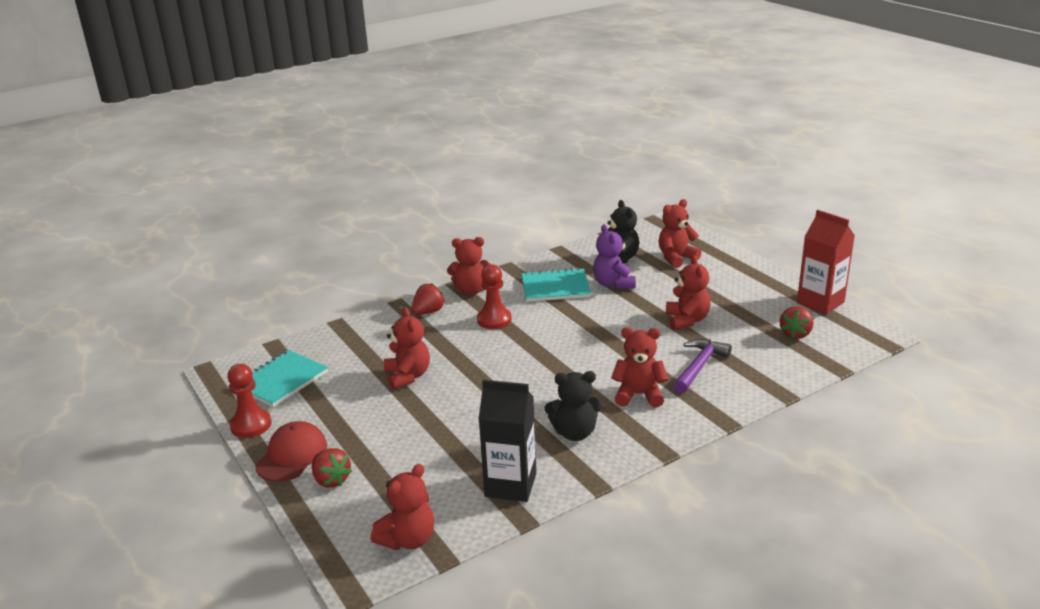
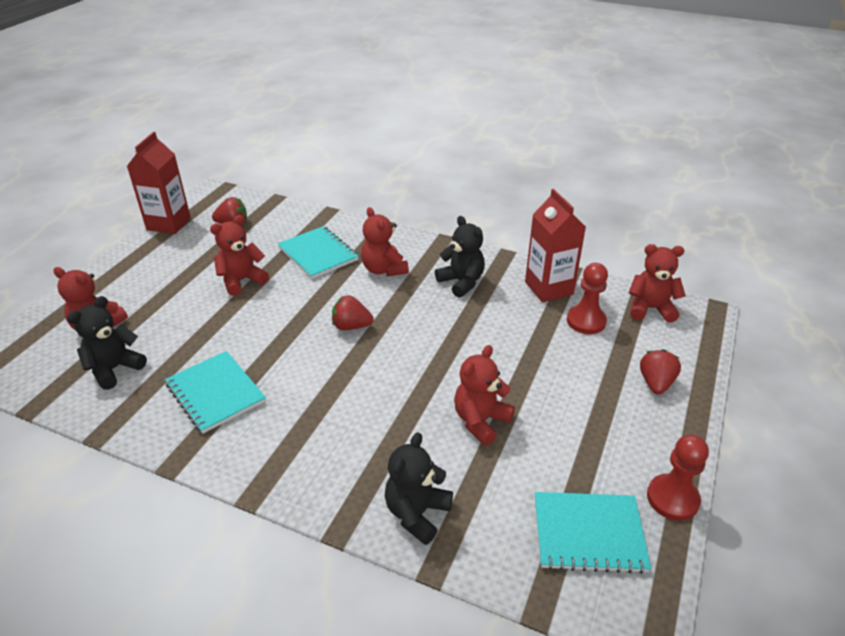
camera: 125 degrees left, 10 degrees up
(292, 455) = (665, 430): red cap -> none
(375, 329) = (417, 513): none -> black teddy bear
(428, 312) = (342, 481): red strawberry -> red strawberry (351, 326)
(471, 290) = (262, 468): red teddy bear -> none
(494, 320) = (322, 410): red pawn -> red pawn (586, 321)
(510, 485) = (549, 288): black carton -> red carton
(613, 284) = (185, 350): purple teddy bear -> none
(699, 366) = (318, 254): purple hammer -> turquoise notebook

